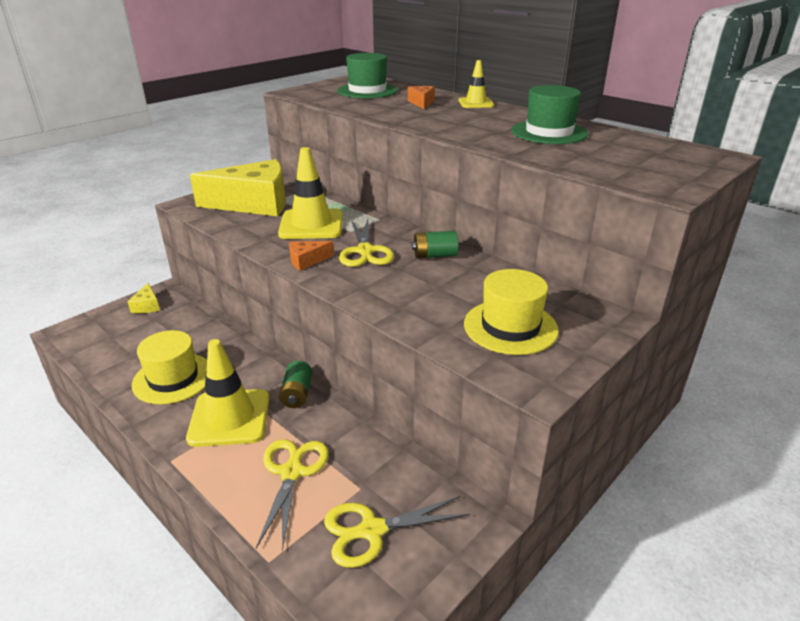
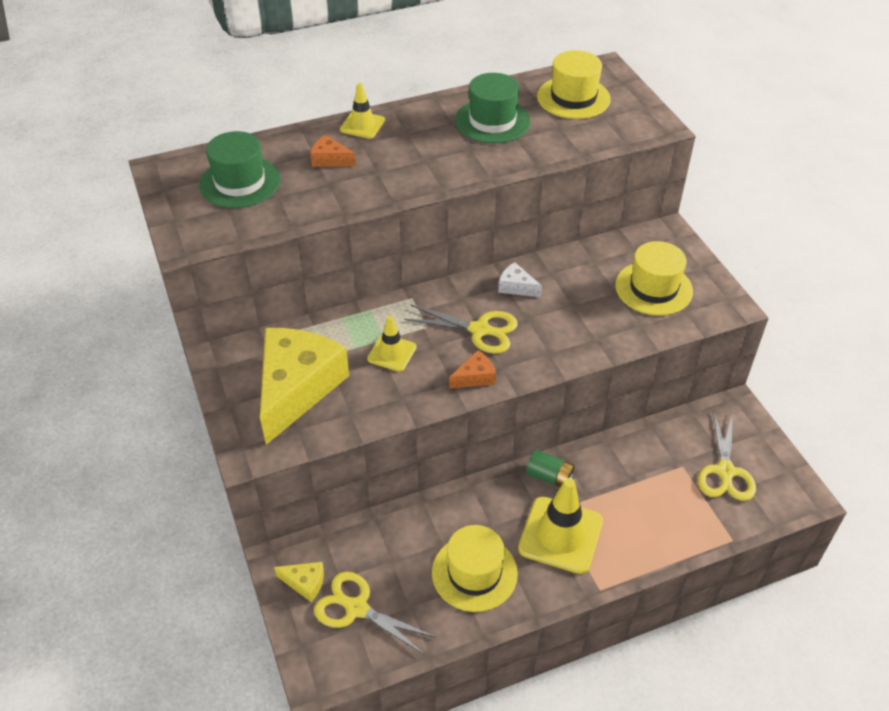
camera: 65 degrees left, 15 degrees up
(292, 472) = (649, 505): yellow scissors -> yellow scissors (357, 608)
(307, 261) = (475, 377): orange cheese -> orange cheese turned 120 degrees counterclockwise
(311, 225) = (392, 353): yellow traffic cone -> yellow traffic cone, size x0.56
(434, 255) = (516, 287): green battery -> white cheese
(642, 152) = (573, 98): none -> yellow hat

